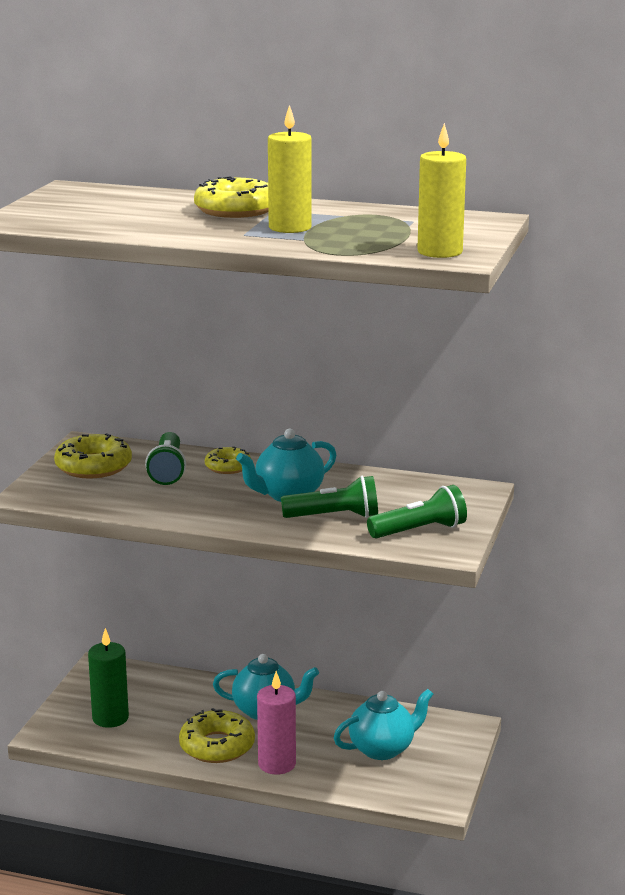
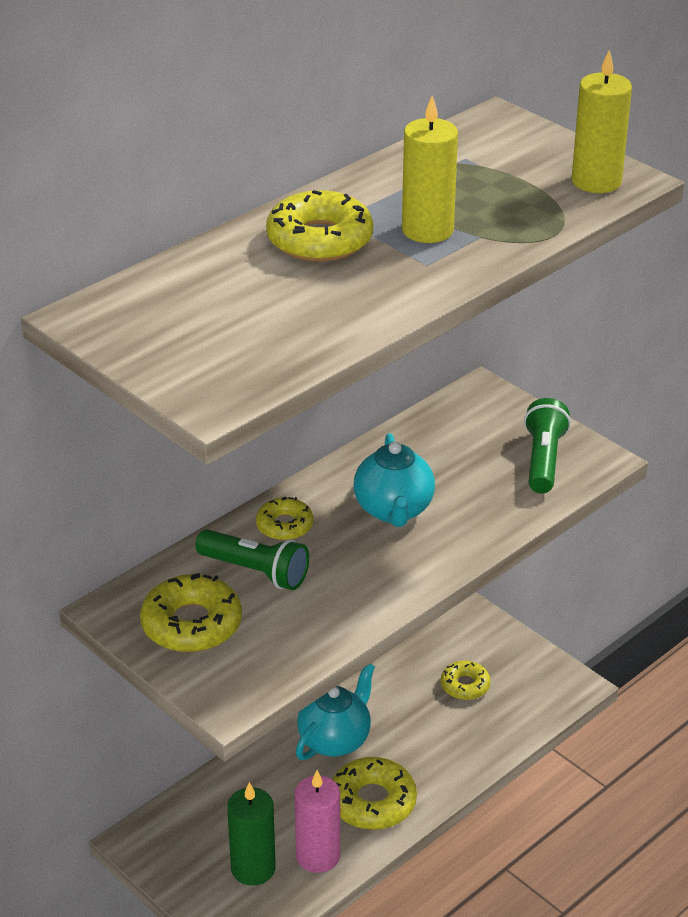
camera: 60 degrees left, 15 degrees up
(277, 764) = (437, 770): pink candle -> pink candle (318, 856)
(334, 516) = (470, 499): green flashlight -> none
(382, 749) = (465, 685): turquoise teapot -> yellow donut

